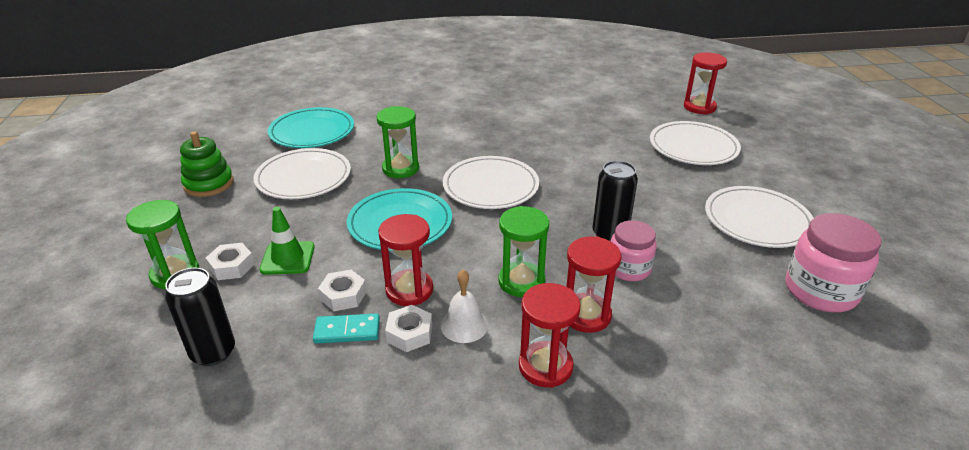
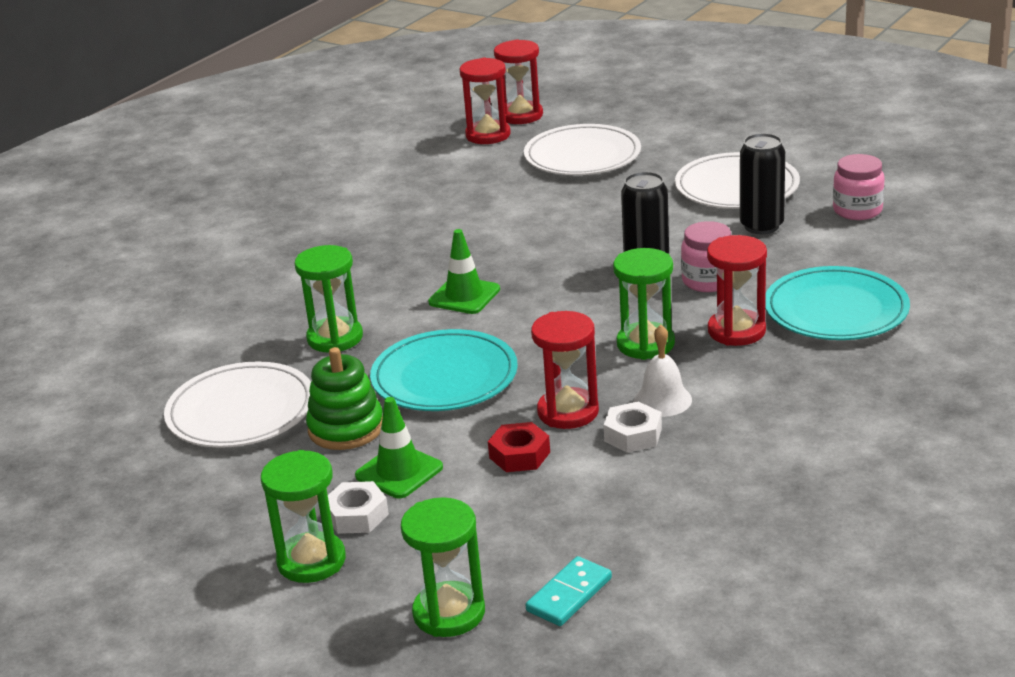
camera: 45 degrees left, 5 degrees down
(148, 358) = (449, 613): none -> green hourglass
(209, 184) = (135, 488): green stacking toy -> green stacking toy (346, 428)
(213, 352) = (499, 566): black can -> black can (761, 226)
(312, 131) = (134, 371): turquoise plate -> turquoise plate (836, 310)
(343, 295) = (519, 455): white nut -> red nut
(347, 331) = (579, 470): turquoise domino -> turquoise domino (569, 594)
(490, 186) = (464, 296): white plate -> green traffic cone
(545, 366) = (771, 379): red hourglass -> red hourglass (488, 135)
(820, 291) = (857, 210): pink jar -> pink jar, size x0.65

